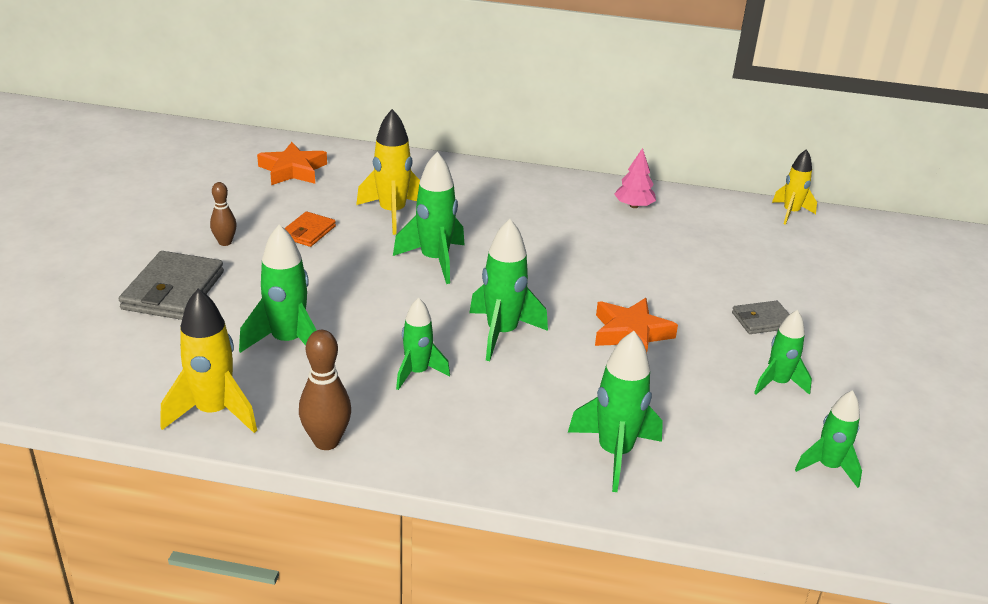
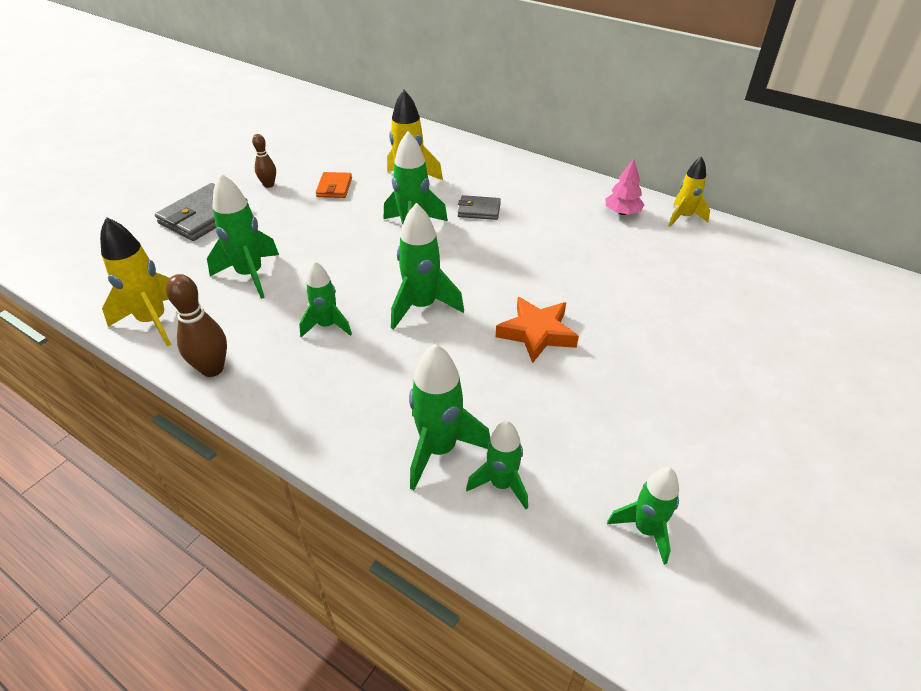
camera: 25 degrees right, 10 degrees up
(293, 170) = (360, 136): orange star -> none
(308, 232) = (334, 187): orange wallet -> orange wallet turned 45 degrees counterclockwise
(762, 320) = (676, 350): grey wallet -> grey wallet (479, 210)
(778, 383) = (650, 420): green rocket -> green rocket (501, 484)
(790, 213) = (777, 247): yellow rocket -> yellow rocket (684, 217)

